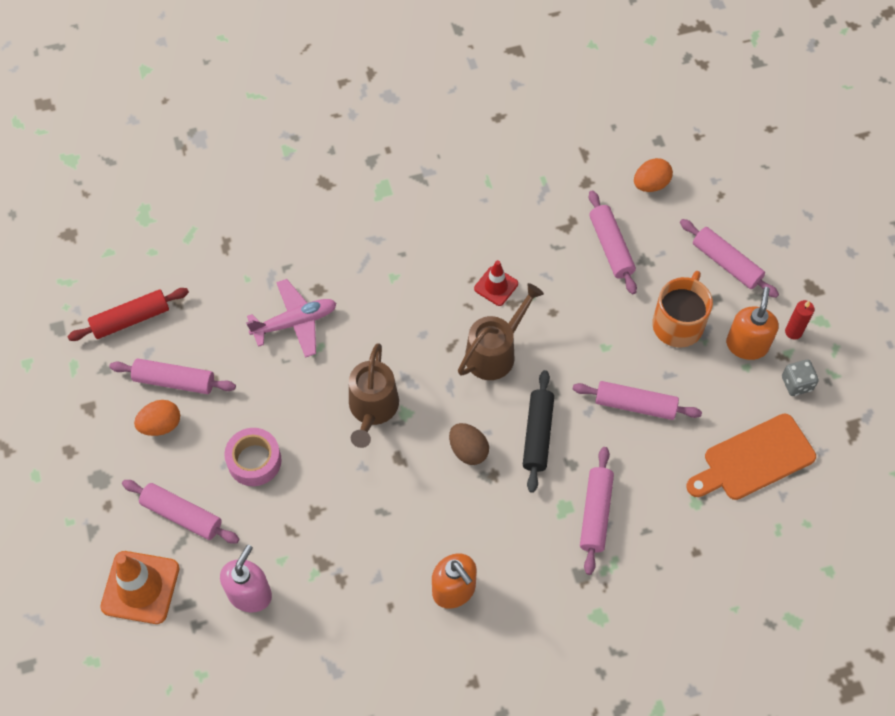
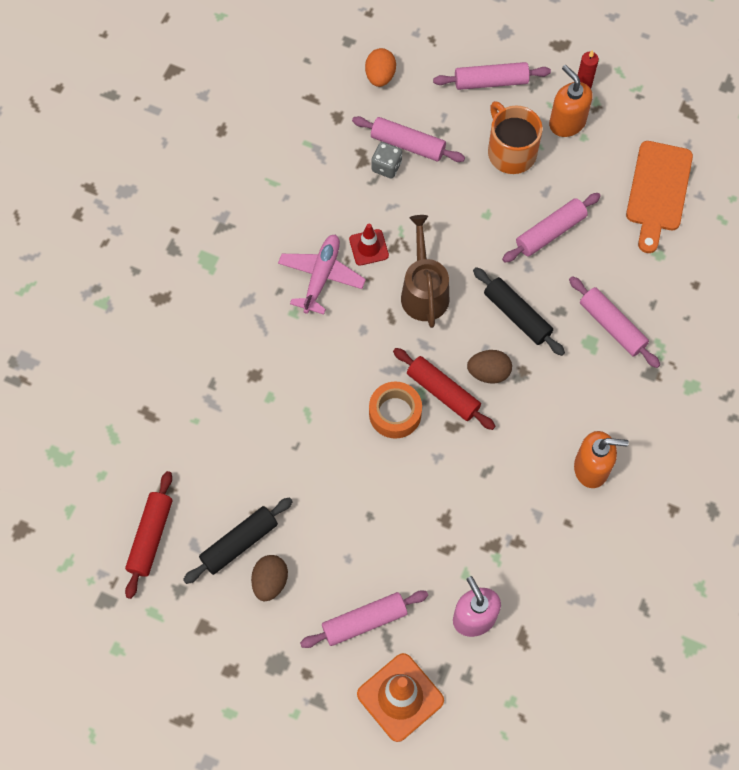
camera: 50 degrees left, 5 degrees up
(161, 425) = (270, 581): orange egg -> brown egg
(174, 381) = (239, 543): pink rolling pin -> black rolling pin
(254, 461) = (364, 533): pink tape -> none
(295, 322) = (268, 414): pink plane -> pink plane (321, 276)
(372, 409) = (395, 413): brown watering can -> orange tape
(421, 430) = (443, 392): none -> red rolling pin
(796, 383) = (624, 117): grey dice -> grey dice (386, 166)

